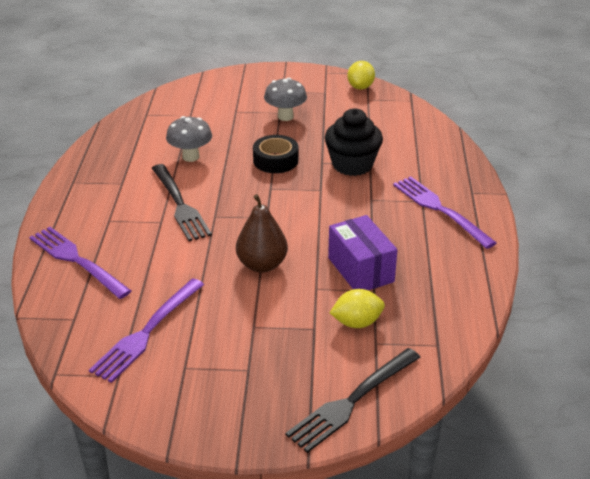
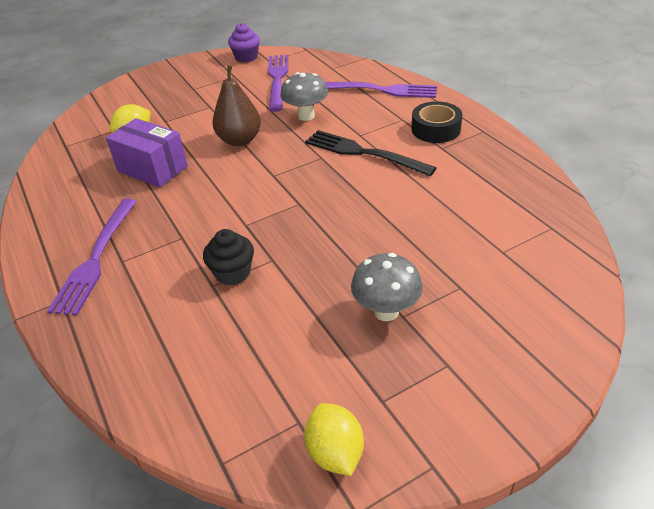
camera: 150 degrees right, 5 degrees up
(136, 400) = (246, 57): none -> purple cupcake
(190, 157) = (420, 199): grey mushroom -> grey mushroom (306, 116)
(275, 160) = (327, 237): black tape -> black tape (435, 129)
(352, 165) = (233, 273): black cupcake -> black cupcake, size x0.63
(352, 401) = (114, 100): black fork -> none
(440, 210) = (96, 258): purple fork -> purple fork turned 75 degrees clockwise

